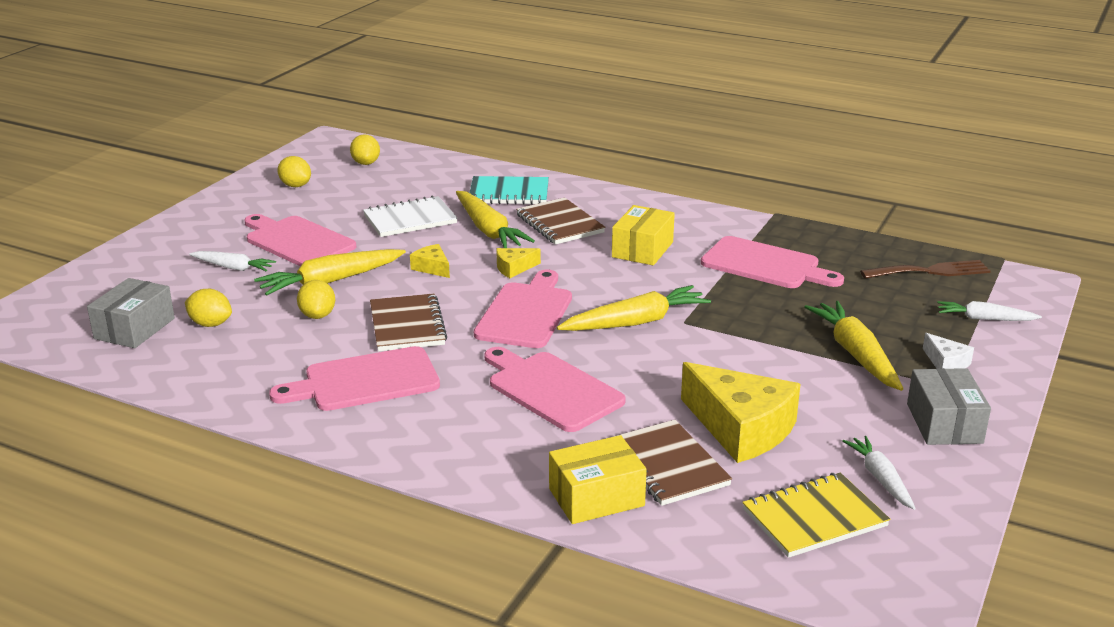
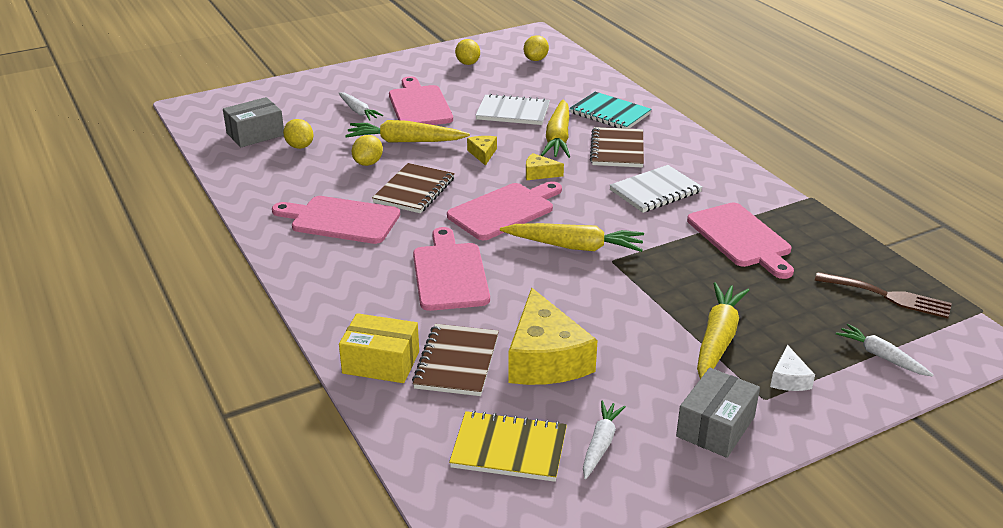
camera: 35 degrees right, 5 degrees up
(642, 249) = (655, 191): yellow box -> white notebook

